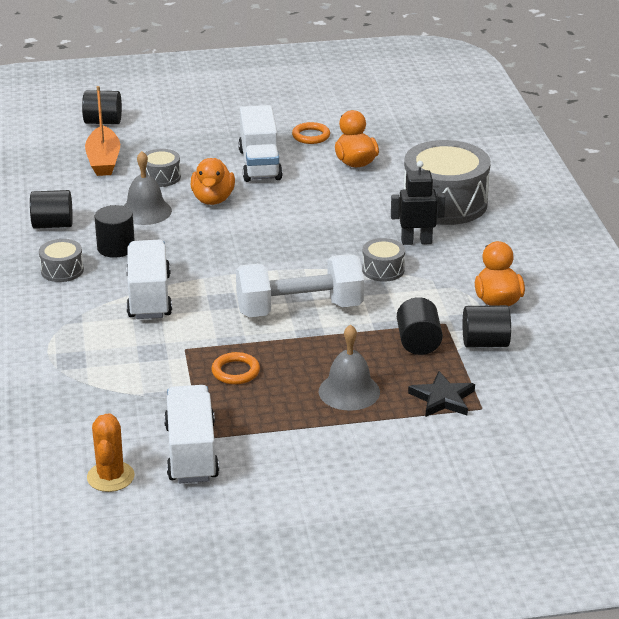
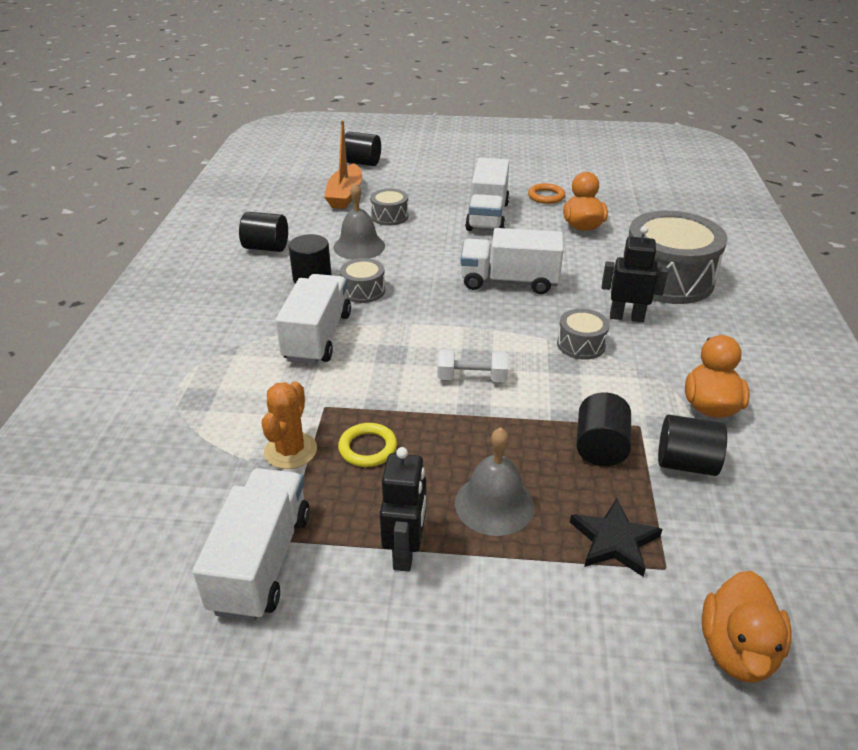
camera: 15 degrees right, 5 degrees up
(62, 270) = (248, 294): grey drum -> grey drum (363, 291)
(110, 477) = (145, 579): orange cactus -> orange cactus (290, 451)
(213, 199) = (429, 243): orange duck -> orange duck (737, 650)
(235, 371) = (368, 448): orange ring -> yellow ring
(295, 430) = (405, 552): none -> black robot
(299, 309) = (472, 378): white dumbbell -> white dumbbell, size x0.49
(303, 225) = (509, 282): none -> white truck

